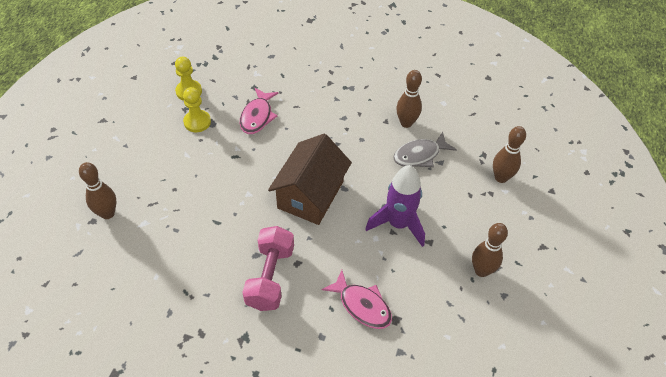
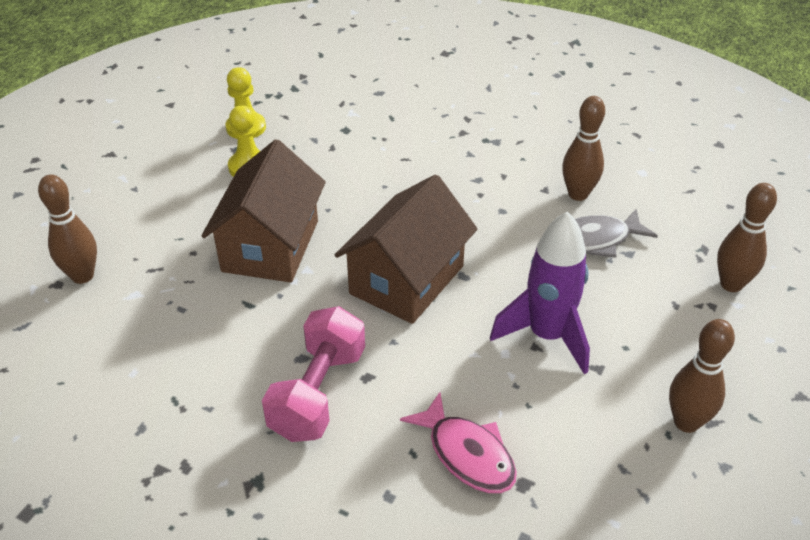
camera: 10 degrees right, 10 degrees down
(222, 179) = (271, 246): none -> brown house
(257, 116) = (342, 167): pink fish -> none

